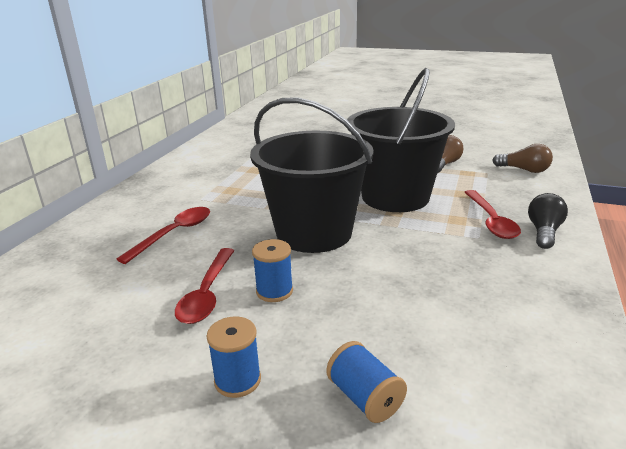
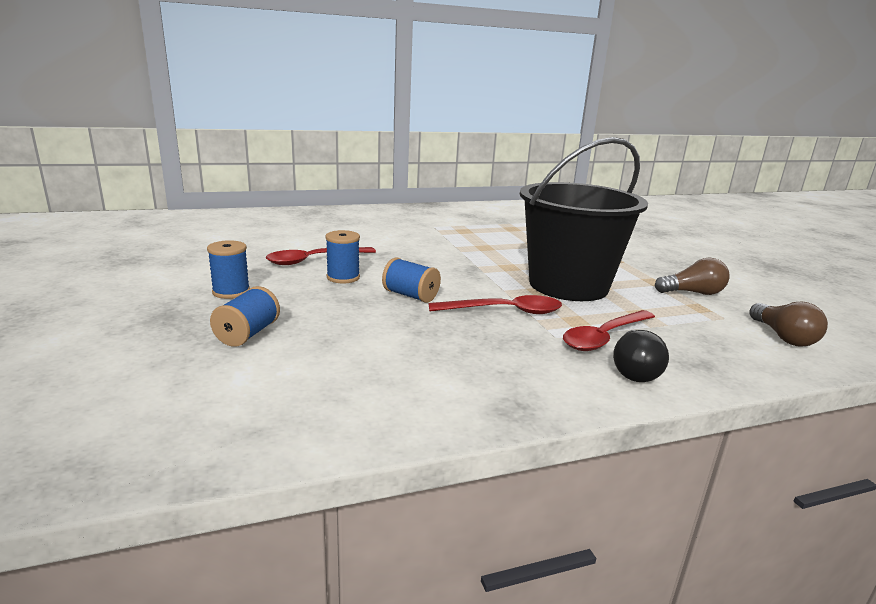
camera: 50 degrees right, 5 degrees down
(174, 234) = (374, 233): red spoon -> red spoon (504, 311)
(314, 233) = (445, 270): black bucket -> none
(353, 270) = (410, 295): none -> blue spool
(544, 232) = (634, 370): black light bulb -> black light bulb turned 120 degrees clockwise

